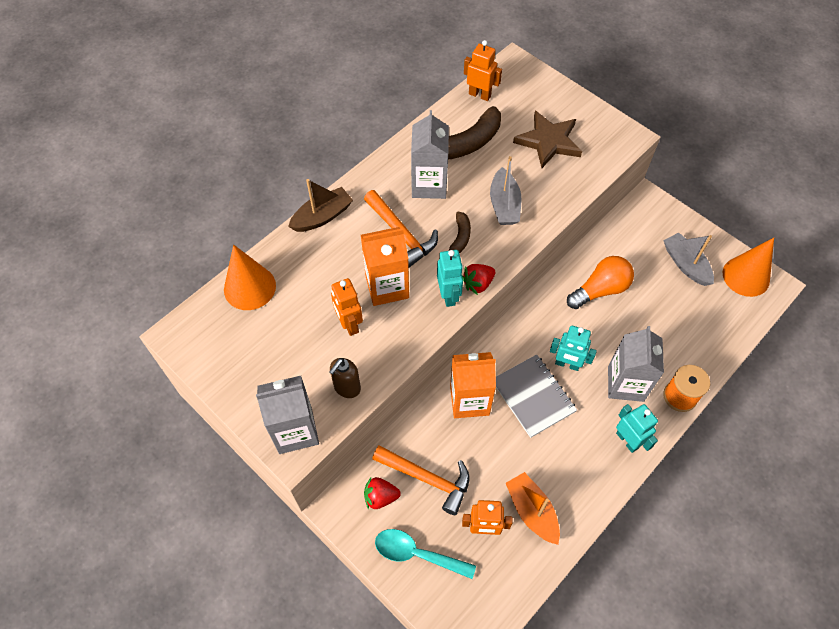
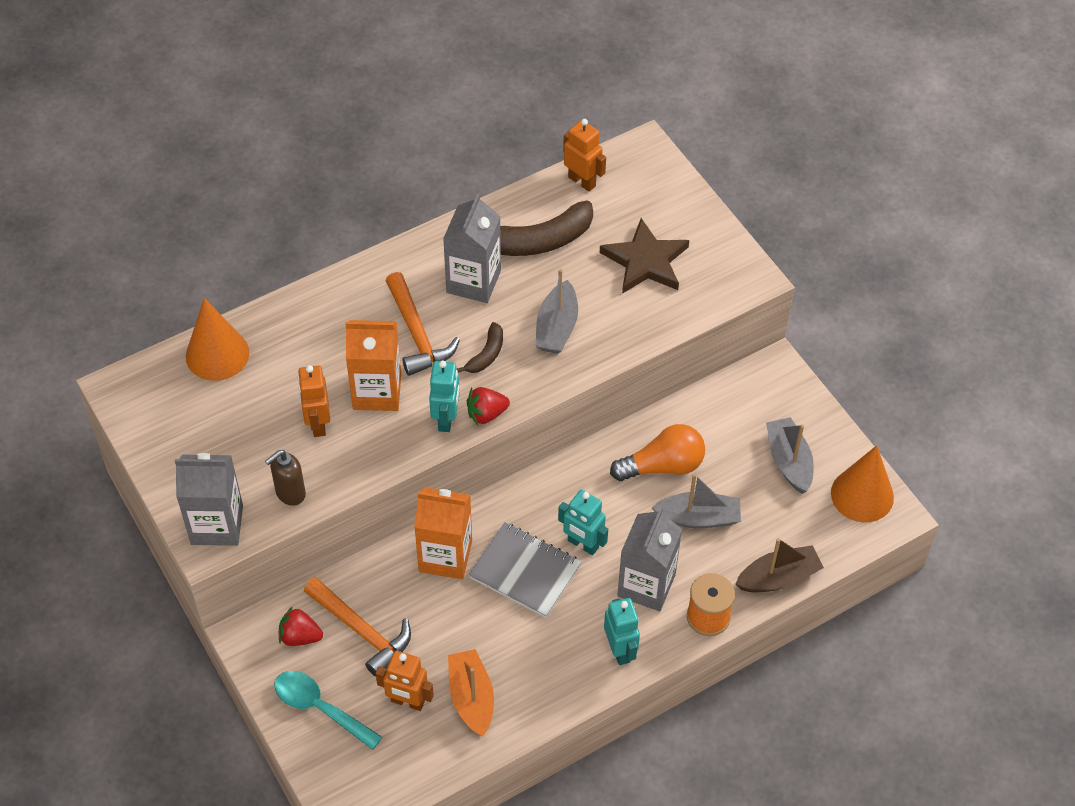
camera: 15 degrees right, 5 degrees down
(322, 216) = (330, 291): brown boat -> brown boat (778, 577)
(533, 396) = (525, 571): grey notebook -> grey notebook turned 45 degrees counterclockwise
(641, 322) = (698, 518): none -> grey boat

